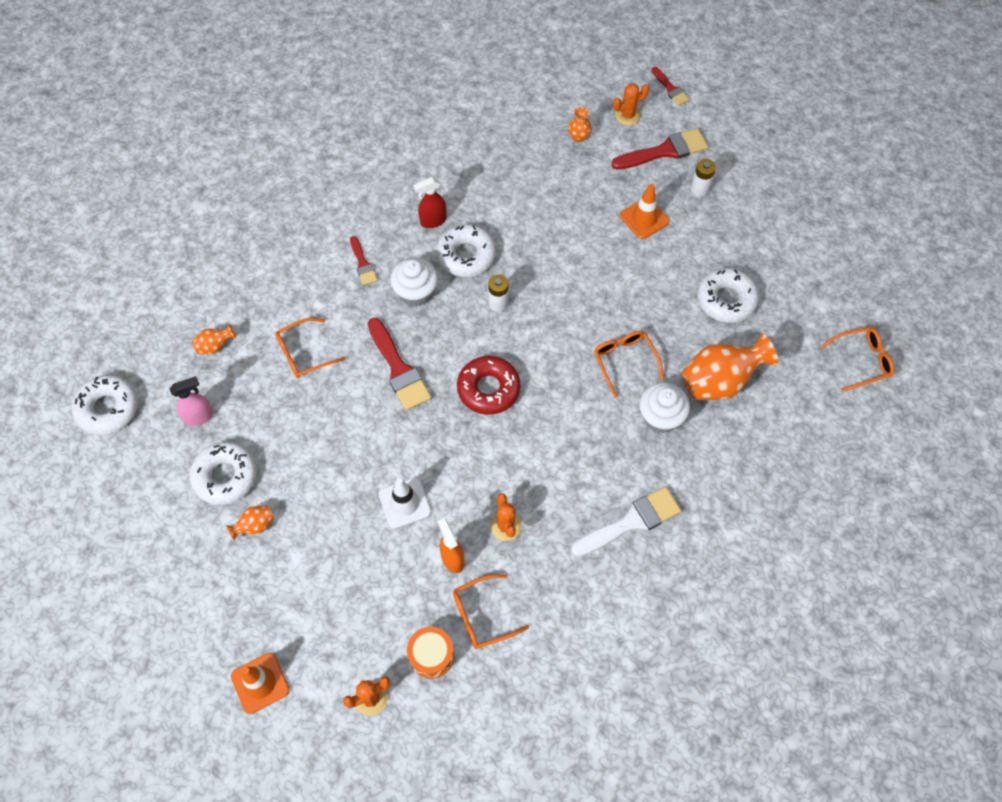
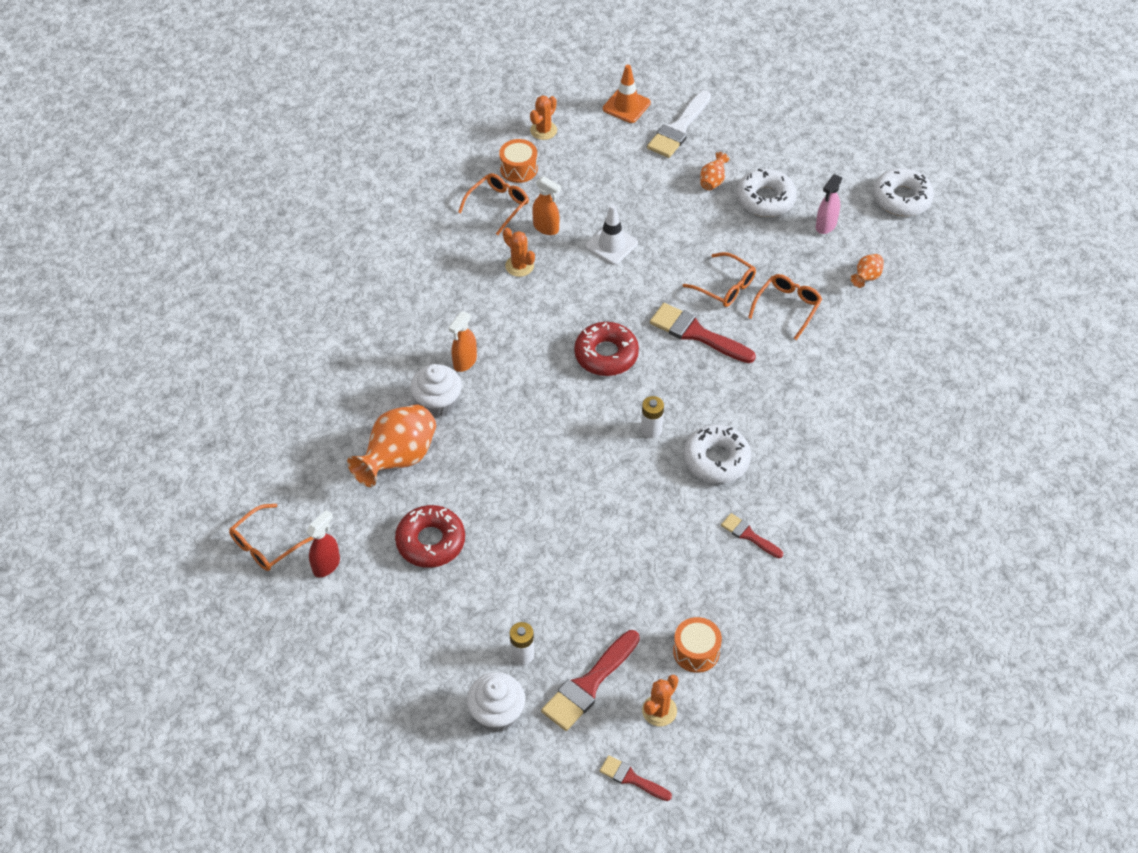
camera: 150 degrees right, 10 degrees down
(363, 264) = (806, 404): red brush -> red brush (749, 535)
(416, 292) = (735, 402): white cupcake -> white cupcake (497, 713)
(433, 221) = (775, 477): red spray bottle -> red spray bottle (326, 565)
(578, 137) = (696, 651): orange vase -> orange drum
(615, 446) = (464, 362): none -> orange spray bottle
(625, 362) = (498, 435): orange glasses -> orange glasses (724, 286)
(631, 522) = (418, 313): white brush -> white brush (679, 128)
(644, 218) = (563, 588): orange traffic cone -> none
(726, 300) = (430, 541): white donut -> red donut

